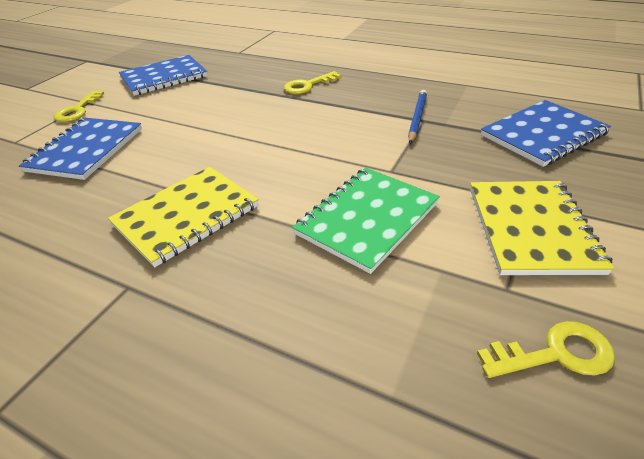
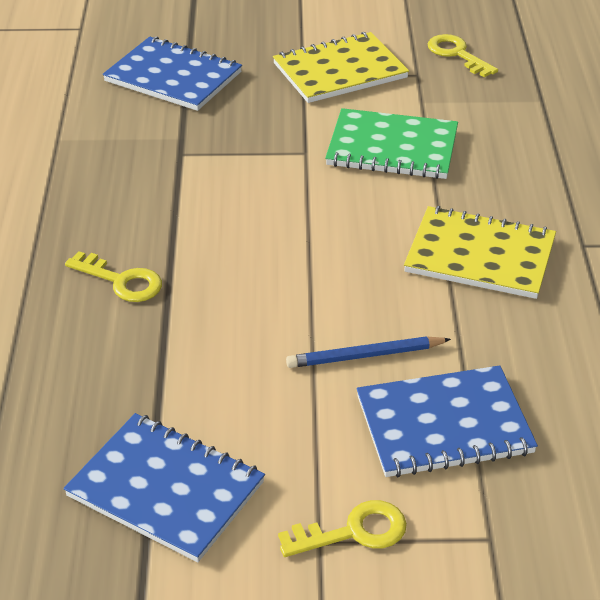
camera: 120 degrees left, 0 degrees up
(417, 118) = (178, 159): blue pencil -> blue pencil (365, 356)

